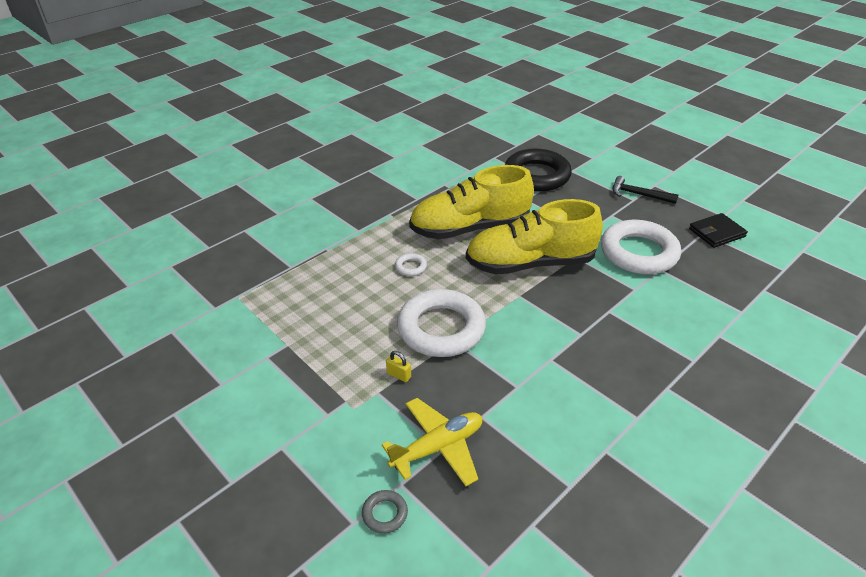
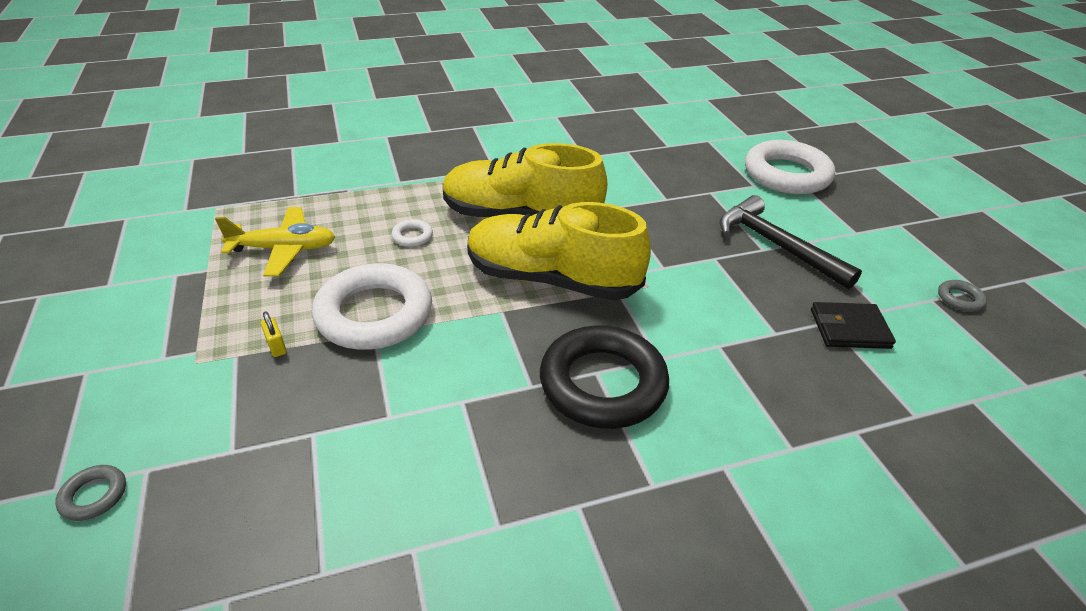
camera: 25 degrees right, 0 degrees up
(438, 447) = (228, 447): yellow plane -> yellow plane (284, 249)
(536, 175) = (660, 185): black ring -> black ring (603, 383)
(638, 194) = (776, 245): black hammer -> black hammer, size x1.58
(638, 253) = (708, 315): white ring -> white ring (786, 174)
(755, 194) = (960, 299): none -> grey ring

